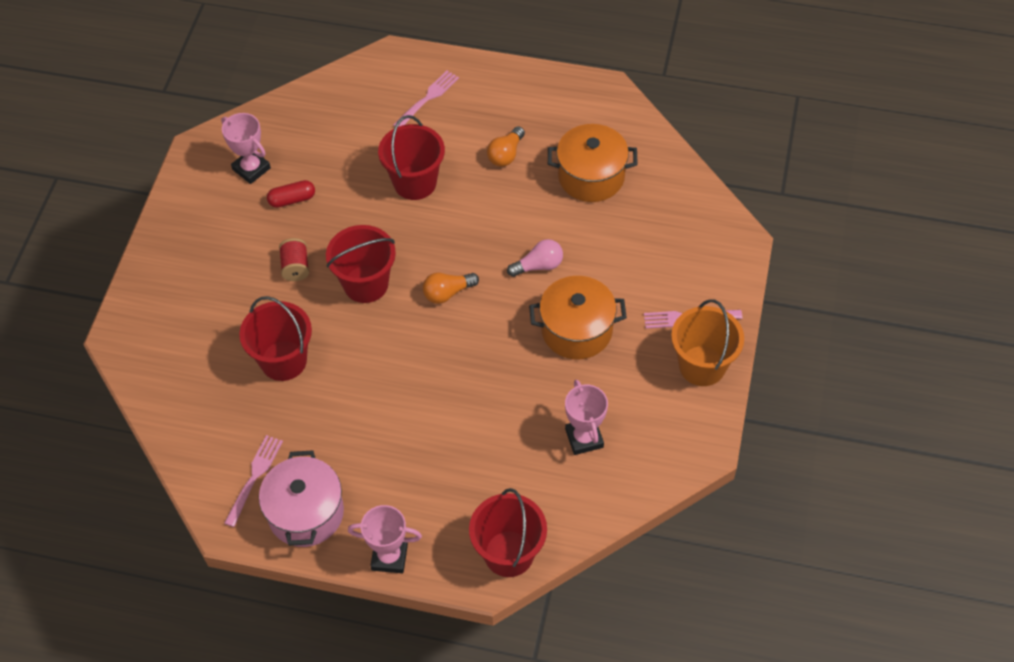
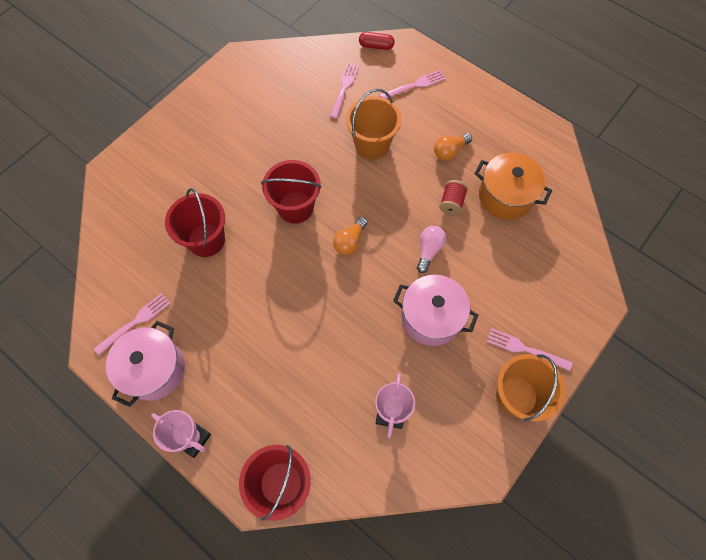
camera: 25 degrees right, 10 degrees up
(251, 169) = (265, 86): pink trophy -> none
(292, 200) = (280, 121): red capsule -> red capsule (376, 46)
(295, 267) = (254, 172): red spool -> red spool (451, 203)
(347, 133) = (344, 88): none -> pink fork
(415, 182) = (372, 145): red bucket -> orange bucket
(447, 293) = (350, 241): orange light bulb -> orange light bulb turned 60 degrees counterclockwise
(538, 266) = (429, 250): pink light bulb -> pink light bulb turned 75 degrees counterclockwise
(576, 330) = (431, 317): orange pot -> pink pot

